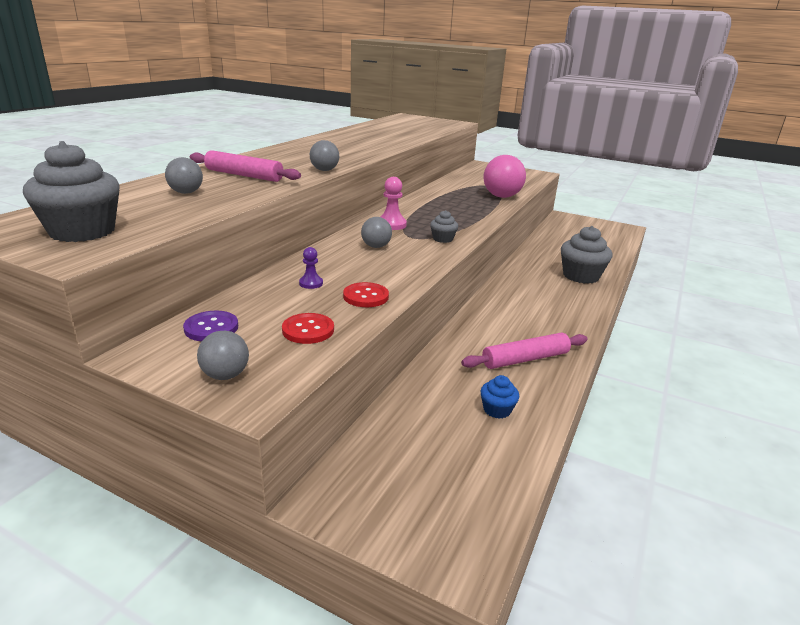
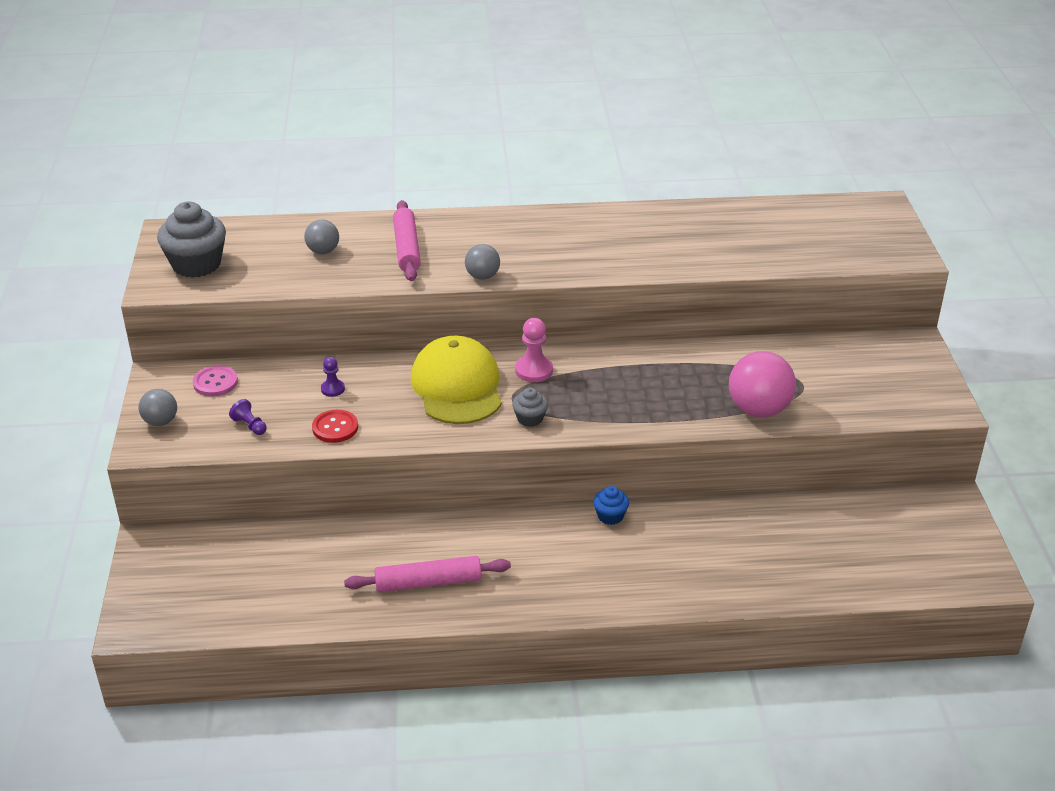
camera: 60 degrees right, 10 degrees up
(211, 328) = (215, 382): purple button -> pink button
(308, 330) = (250, 425): red button -> purple pawn
(376, 246) = (457, 386): grey ball -> yellow cap
(497, 410) = (321, 589): blue cupcake -> blue cupcake (610, 516)
(525, 359) = (428, 582): pink rolling pin -> pink rolling pin turned 45 degrees counterclockwise
(580, 276) = (704, 573): grey cupcake -> none

